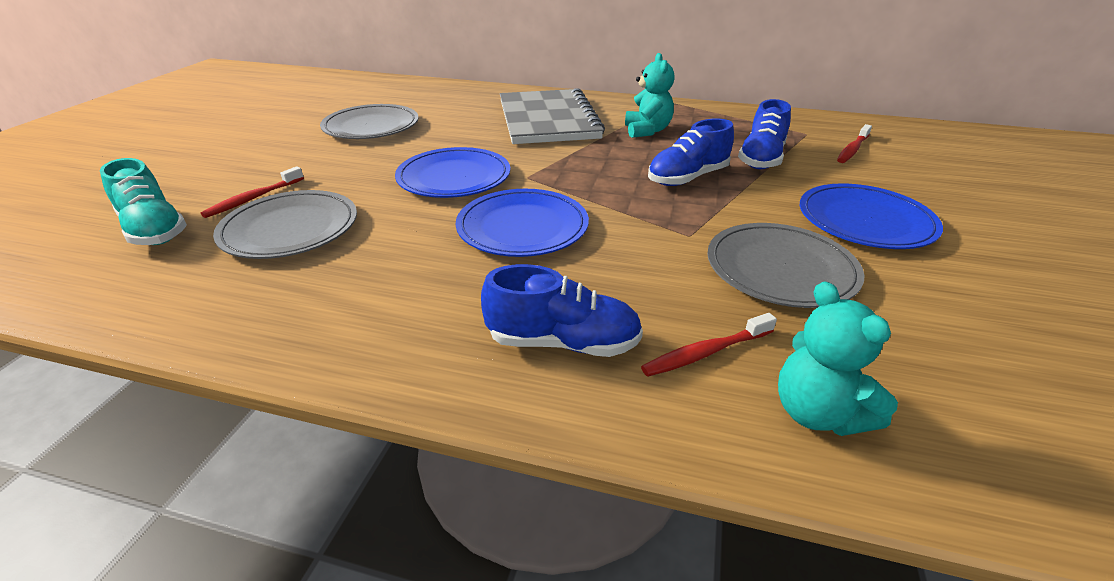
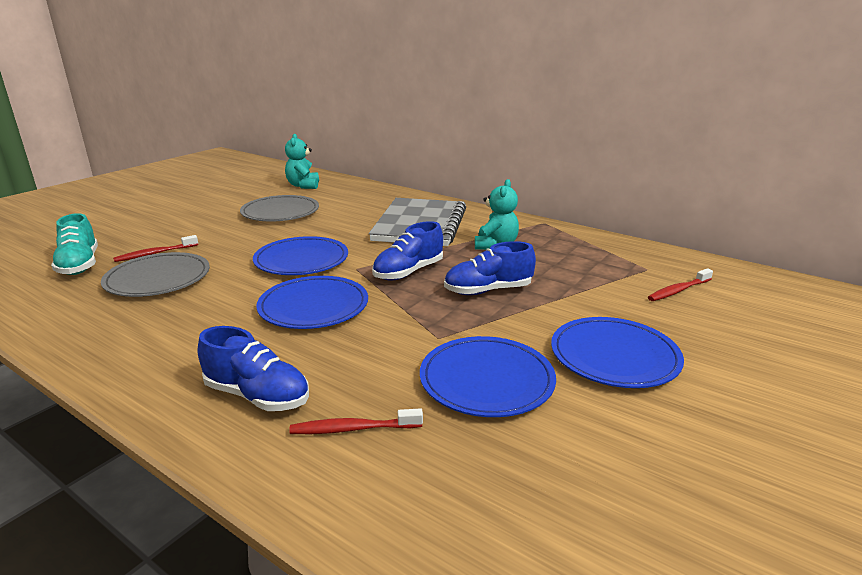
camera: 20 degrees right, 10 degrees down
(761, 159) = (575, 285): blue shoe -> blue shoe (408, 272)
(780, 269) = (486, 380): grey plate -> blue plate
(817, 413) = (391, 495): turquoise teddy bear -> turquoise teddy bear (303, 186)

